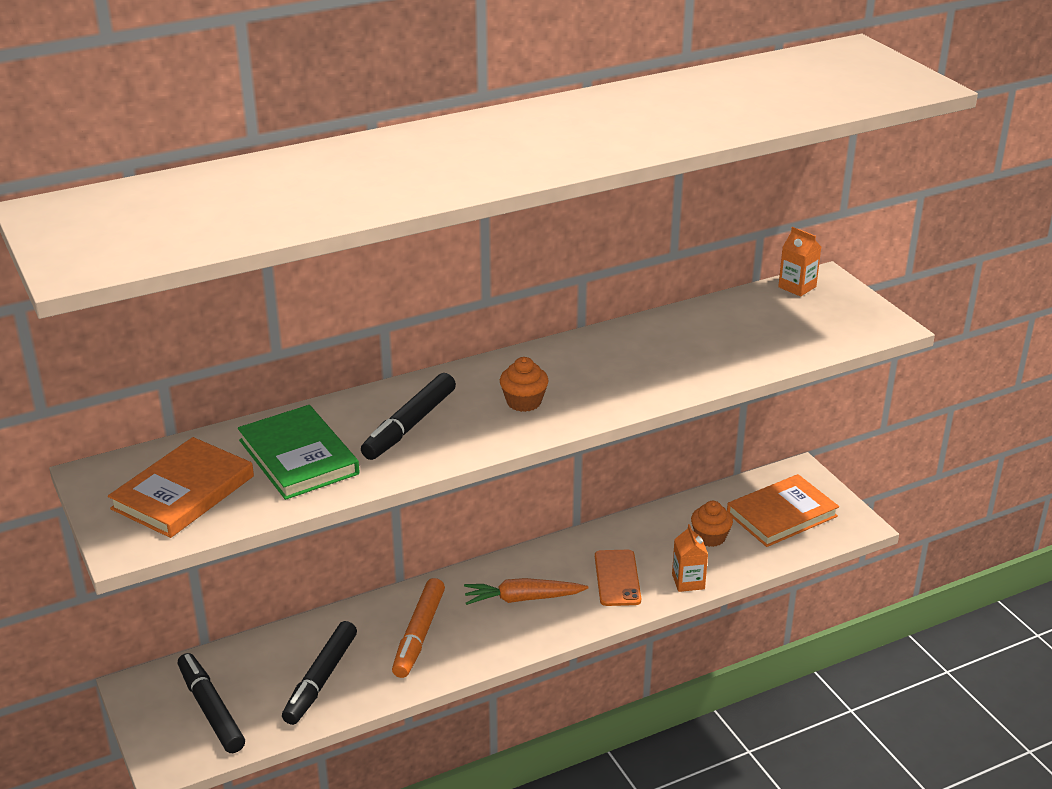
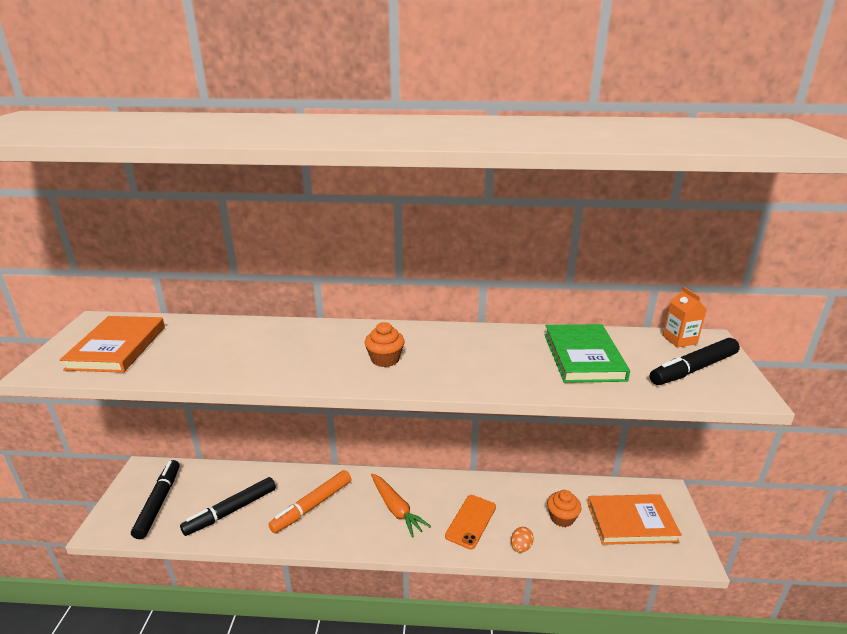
camera: 30 degrees right, 5 degrees down
(183, 492) = (117, 347): orange book -> orange book turned 60 degrees counterclockwise
(298, 457) = (205, 348): green book -> green book (583, 357)
(410, 425) = (294, 350): black marker -> black marker (694, 369)
(523, 599) = (396, 509): orange carrot -> orange carrot turned 150 degrees counterclockwise
(688, 581) = (521, 547): orange carton -> orange egg

